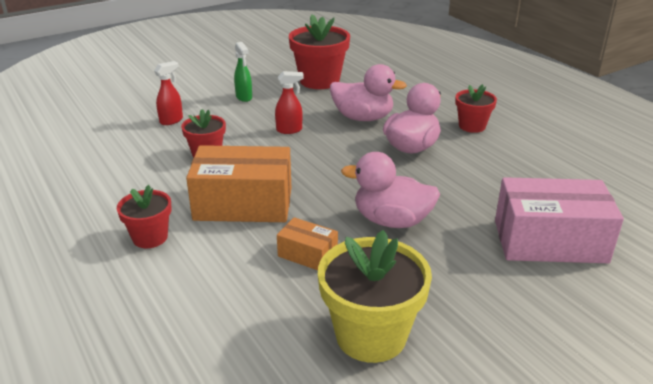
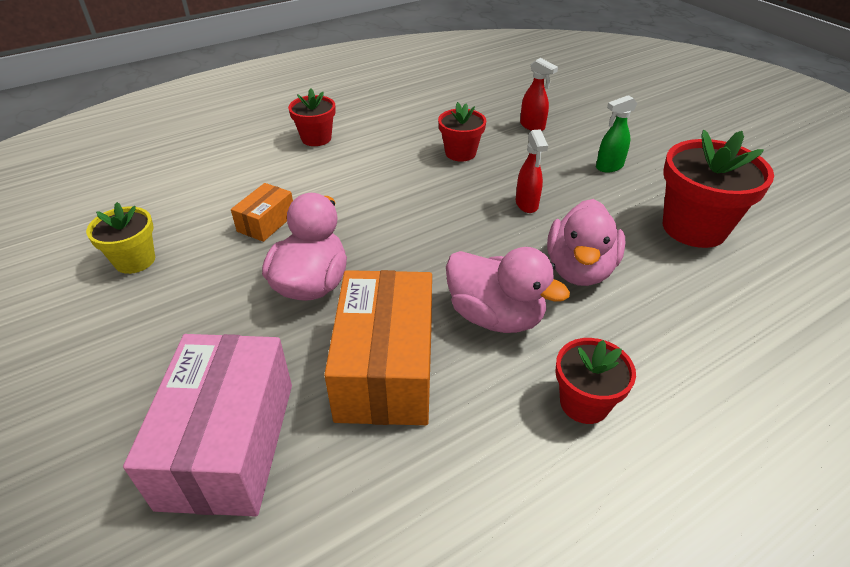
camera: 90 degrees right, 10 degrees up
(243, 204) = (361, 181): orange box -> orange box (385, 368)
(371, 335) = (135, 260): yellow flower pot -> yellow flower pot, size x0.59

